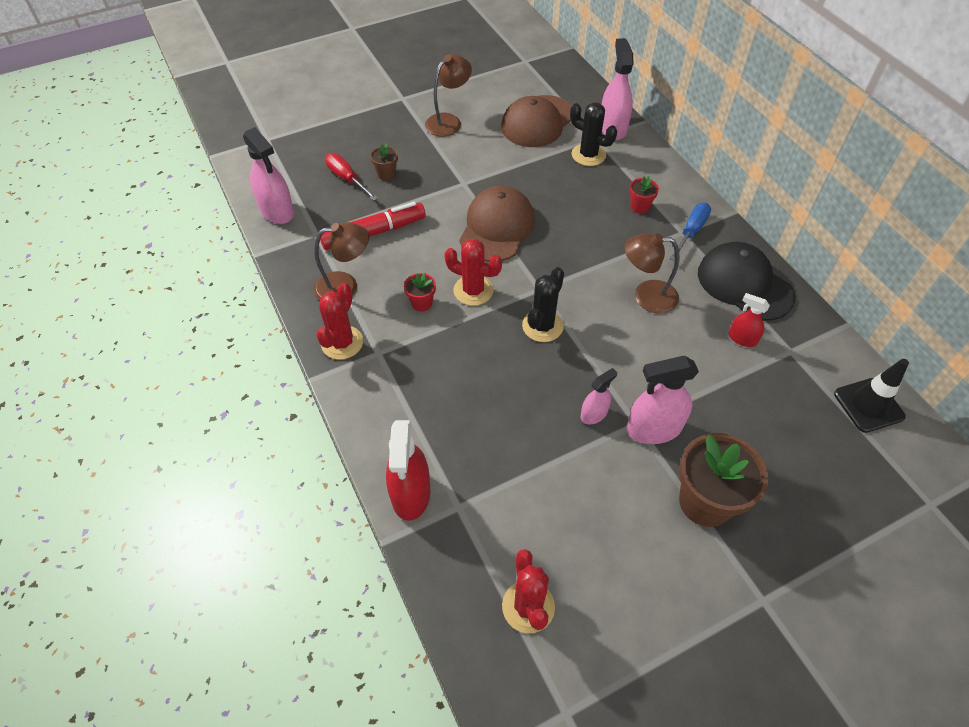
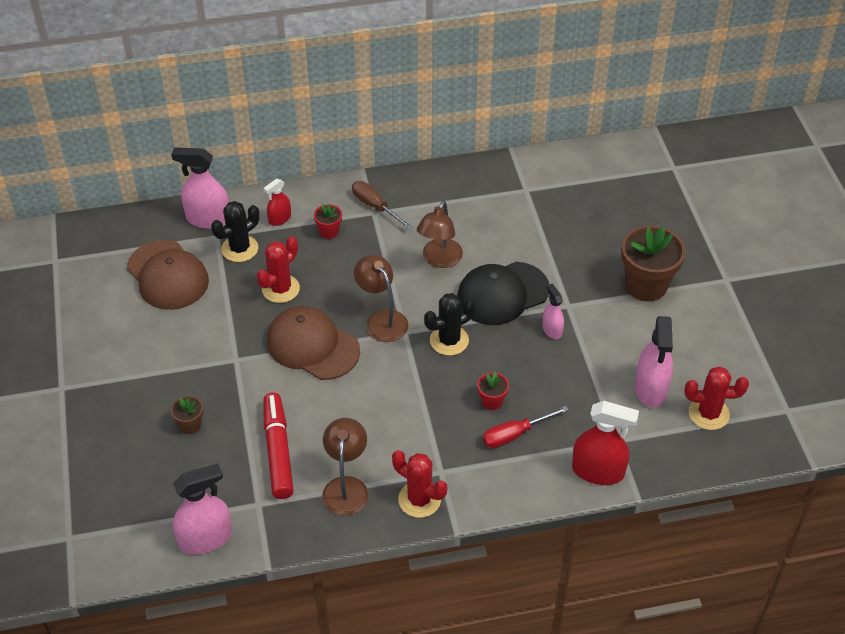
camera: 75 degrees left, 5 degrees down
(347, 179) = (181, 463): red screwdriver -> red screwdriver (515, 434)
(421, 303) = (391, 426): red flower pot -> red flower pot (492, 401)
(448, 121) = (127, 352): brown lamp -> brown lamp (382, 320)
(473, 290) = (389, 382): red cactus -> red cactus (280, 289)
(542, 326) = (449, 340): black cactus -> black cactus turned 75 degrees counterclockwise
(653, 429) = (576, 296): pink spray bottle -> pink spray bottle (650, 388)
(691, 231) = (375, 206): blue screwdriver -> brown screwdriver
(742, 338) = (505, 214): red spray bottle -> red spray bottle (279, 219)
(744, 284) = (448, 192): black cap -> black cap (502, 294)
(868, 405) = (587, 166): black traffic cone -> none

